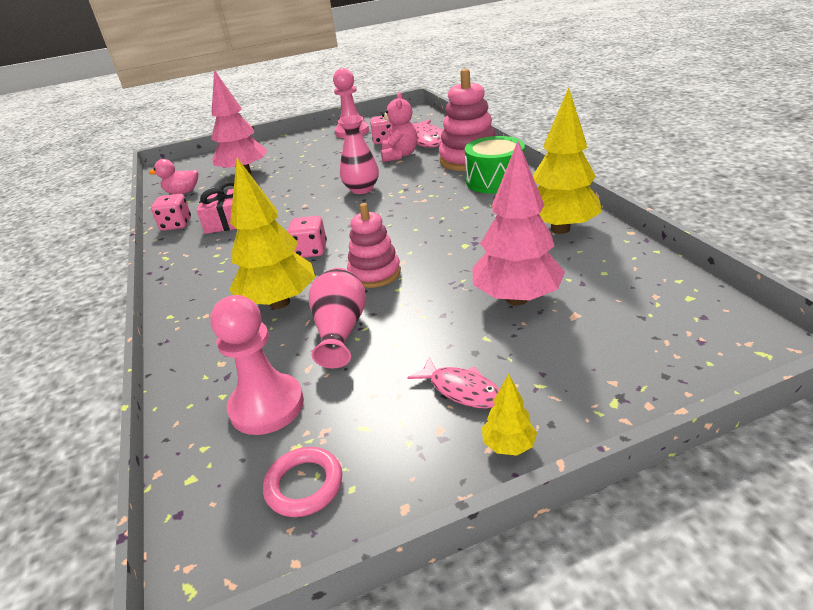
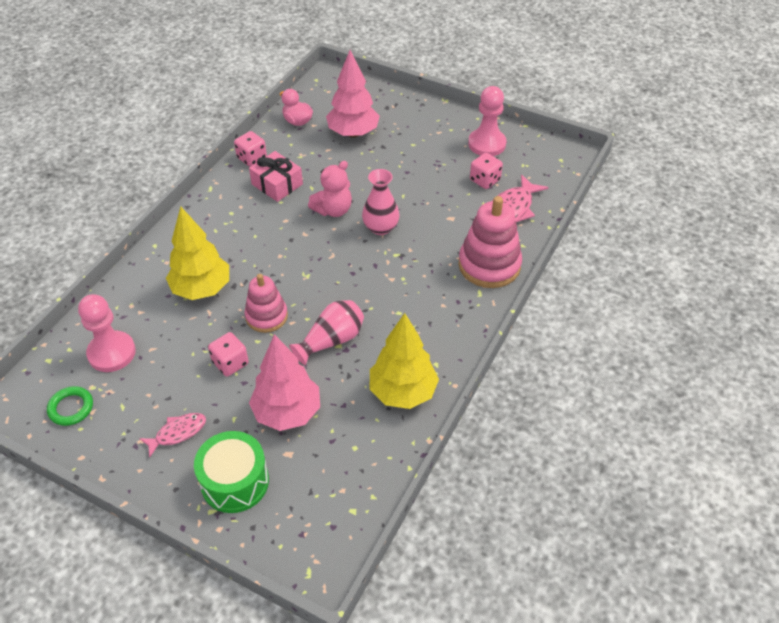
camera: 45 degrees right, 15 degrees up
(304, 485) = (71, 408): pink ring -> green ring
(310, 251) = (270, 261): pink dice -> pink dice (230, 363)
(340, 331) = (194, 340): pink vase -> pink vase (331, 340)
(399, 155) = (462, 211): pink teddy bear -> pink teddy bear (333, 210)
(461, 390) = (178, 433): pink fish -> pink fish turned 120 degrees counterclockwise
(495, 181) = (459, 306): green drum -> green drum (235, 482)
(508, 445) = (147, 478): yellow tree -> none

